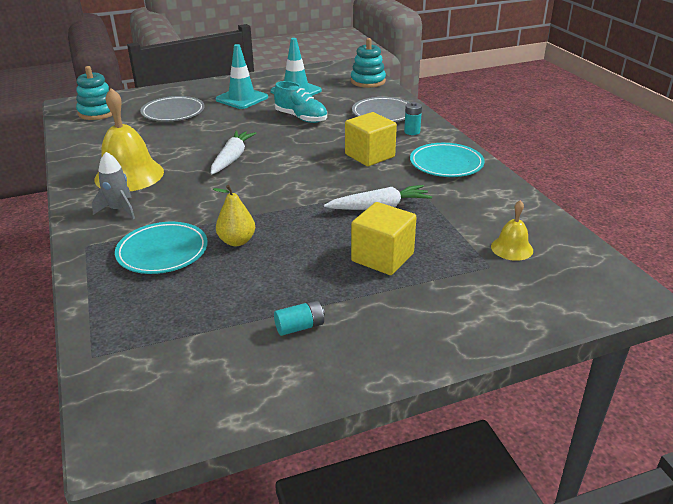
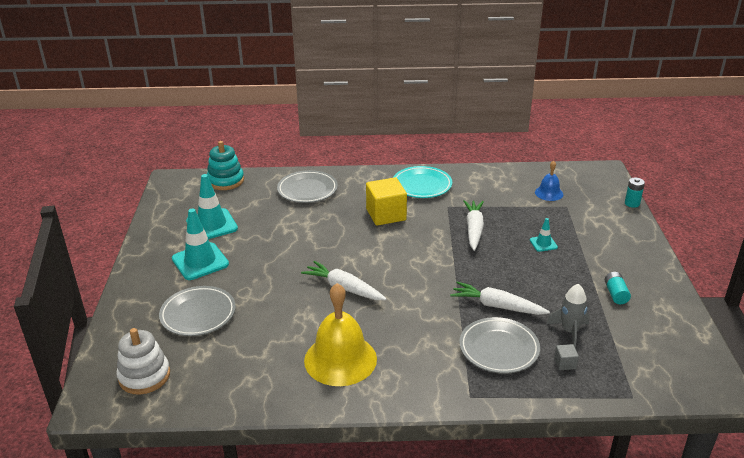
camera: 70 degrees left, 0 degrees up
(98, 112) = (144, 376): turquoise stacking toy -> white stacking toy
(119, 210) = (412, 371): grey rocket -> grey rocket (569, 331)
(146, 298) = (565, 363): none -> grey cube
(162, 252) = (499, 348): turquoise plate -> grey plate
(237, 241) = (497, 306): yellow pear -> white carrot
(301, 118) = (282, 234): turquoise shoe -> none
(382, 257) = (543, 243): yellow cube -> turquoise traffic cone
(412, 132) = (355, 185): turquoise battery -> turquoise battery (632, 203)
(512, 248) = (549, 193): yellow bell -> blue bell

